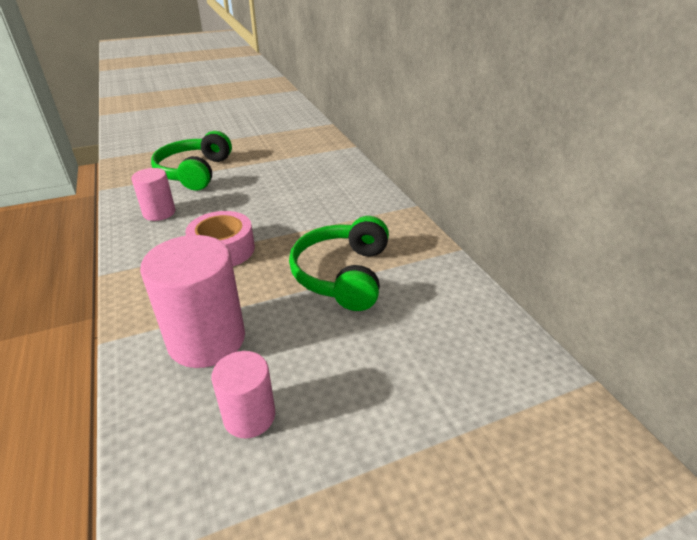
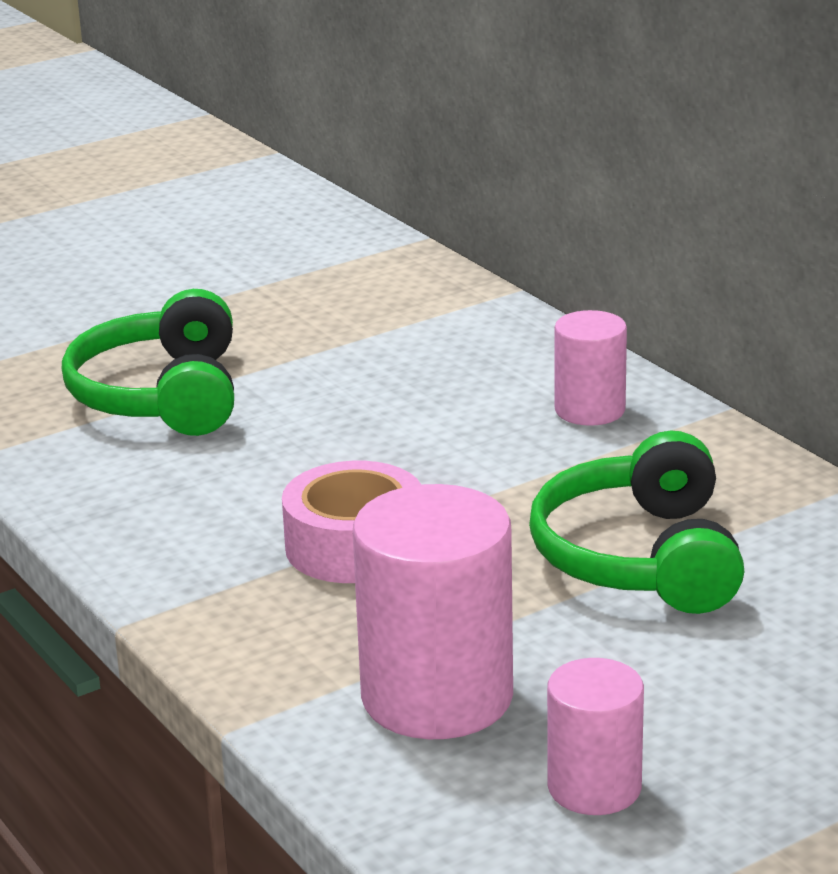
camera: 10 degrees left, 10 degrees down
(159, 213) = (149, 493): pink cylinder -> pink cylinder (590, 410)

